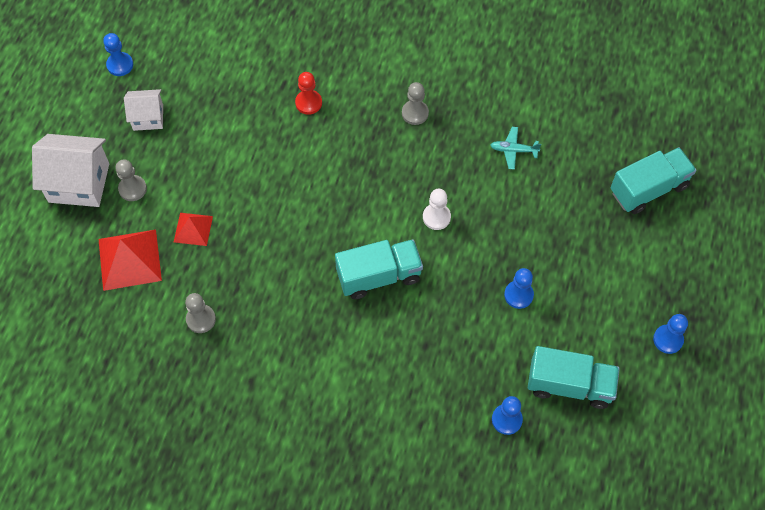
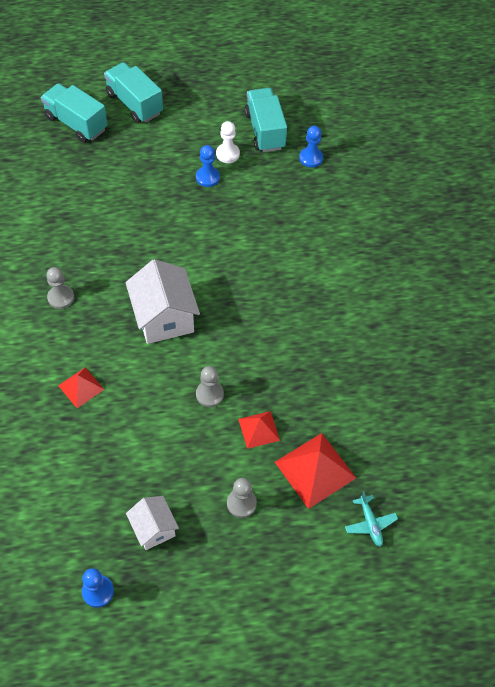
camera: 115 degrees left, 5 degrees down
(79, 183) = (257, 559): white house -> white house (164, 318)
(201, 319) = (340, 385): grey pawn -> grey pawn (209, 394)
(308, 103) = (81, 387): red pawn -> red pyramid
(379, 276) = (236, 271): turquoise truck -> turquoise truck (134, 104)
(436, 217) = (162, 249): white pawn -> white pawn (227, 154)
(513, 150) = (73, 216): turquoise plane -> turquoise plane (370, 523)
(668, 339) = (201, 87): blue pawn -> none

